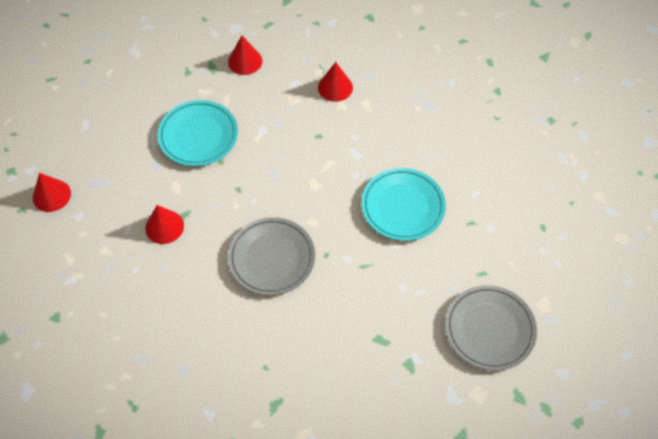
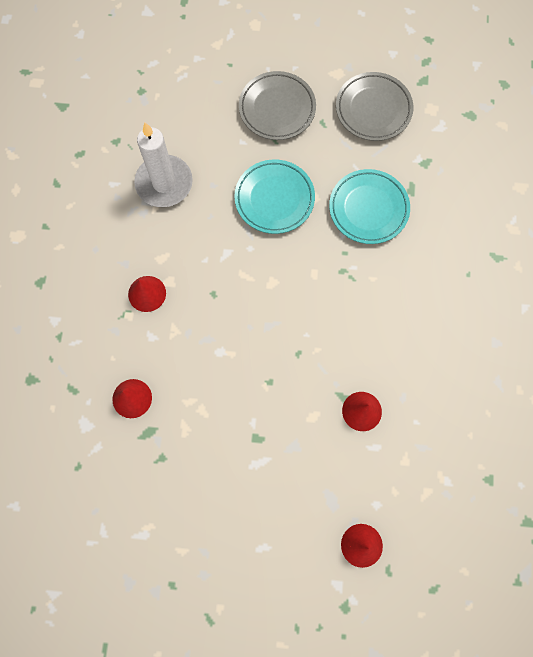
camera: 105 degrees left, 15 degrees up
(198, 136) = (245, 415): turquoise plate -> turquoise plate (368, 209)
(272, 258) = (364, 299): grey plate -> grey plate (277, 108)
(443, 120) = (164, 183): none -> white candle

